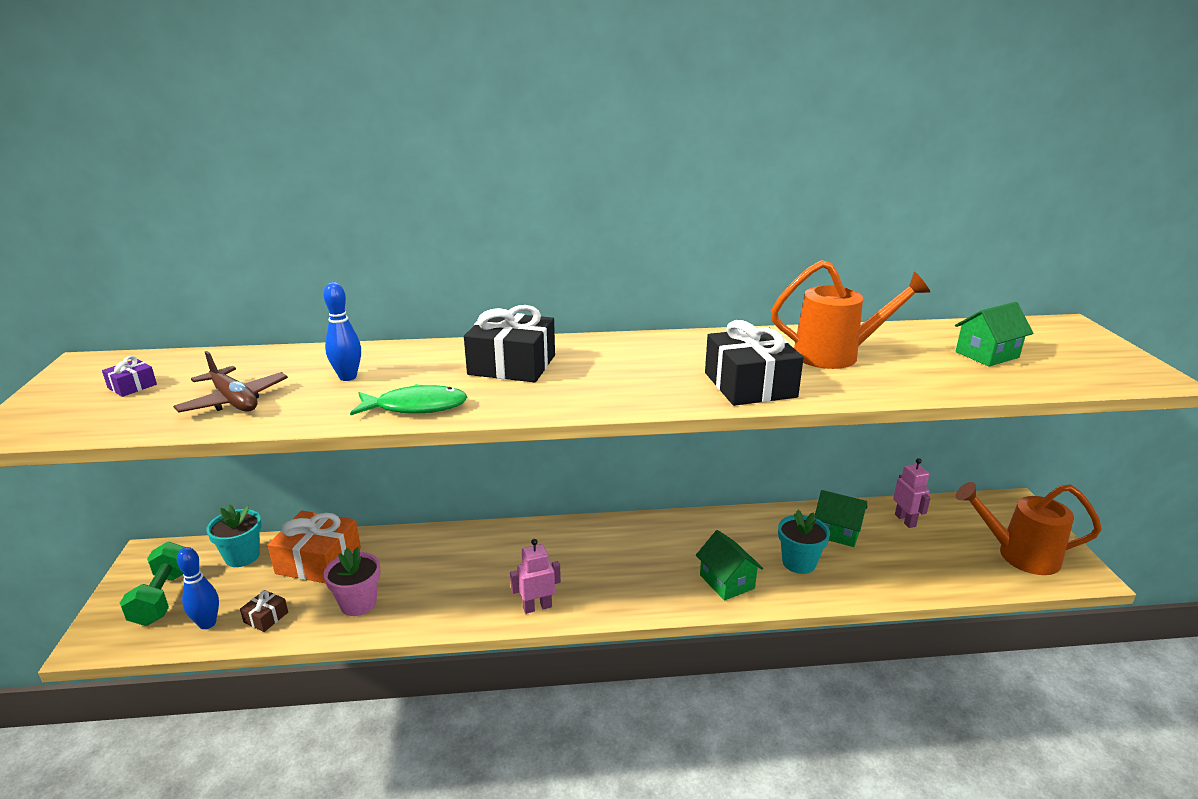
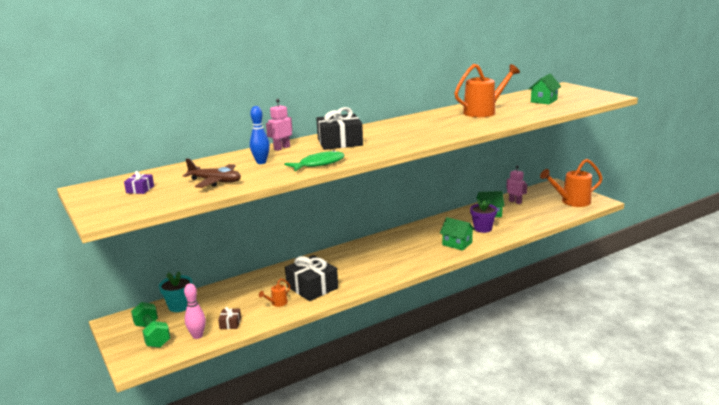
camera: 25 degrees left, 5 degrees down
(207, 623) = (197, 336): blue bowling pin -> pink bowling pin
(318, 561) = (231, 295): orange gift -> none
(358, 603) = (277, 303): pink flower pot -> orange watering can
(537, 607) = (376, 277): pink robot -> pink robot (281, 148)
(750, 385) = (461, 128): black gift -> black gift (312, 287)
(799, 563) = (483, 228): turquoise flower pot -> purple flower pot

